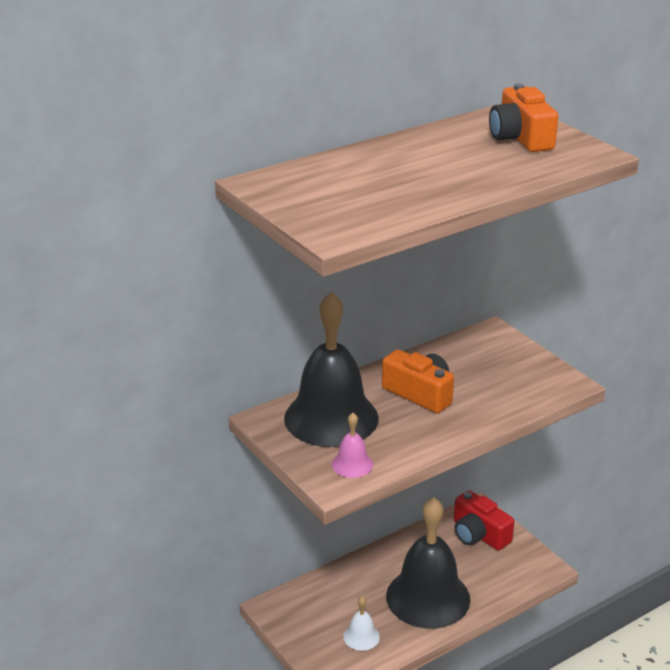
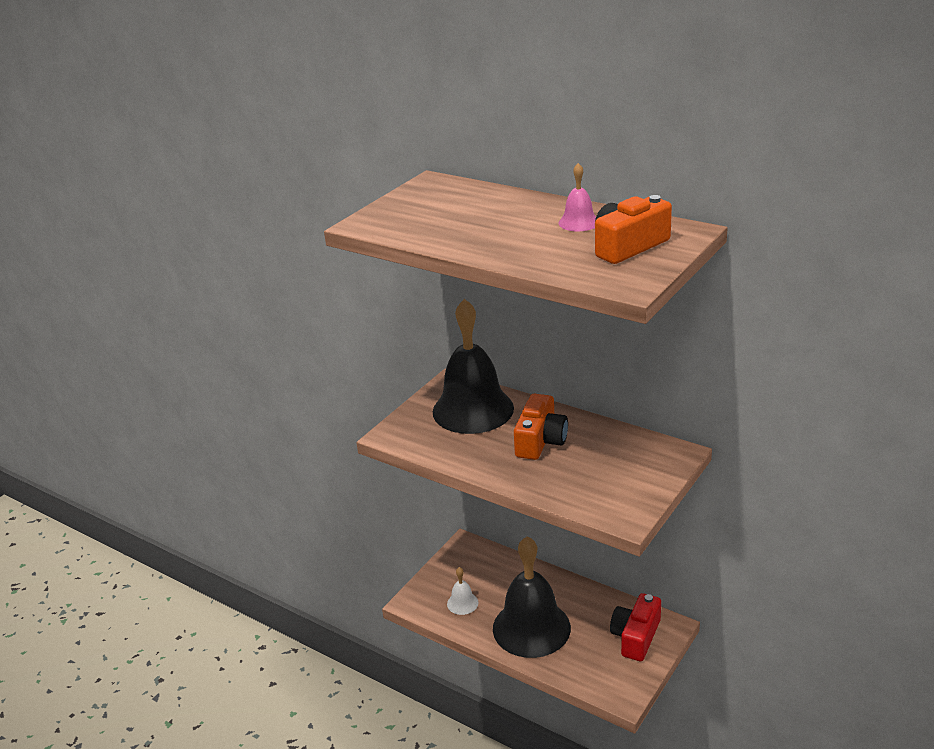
camera: 70 degrees right, 0 degrees up
(352, 464) = (419, 436): pink bell -> pink bell (578, 222)

